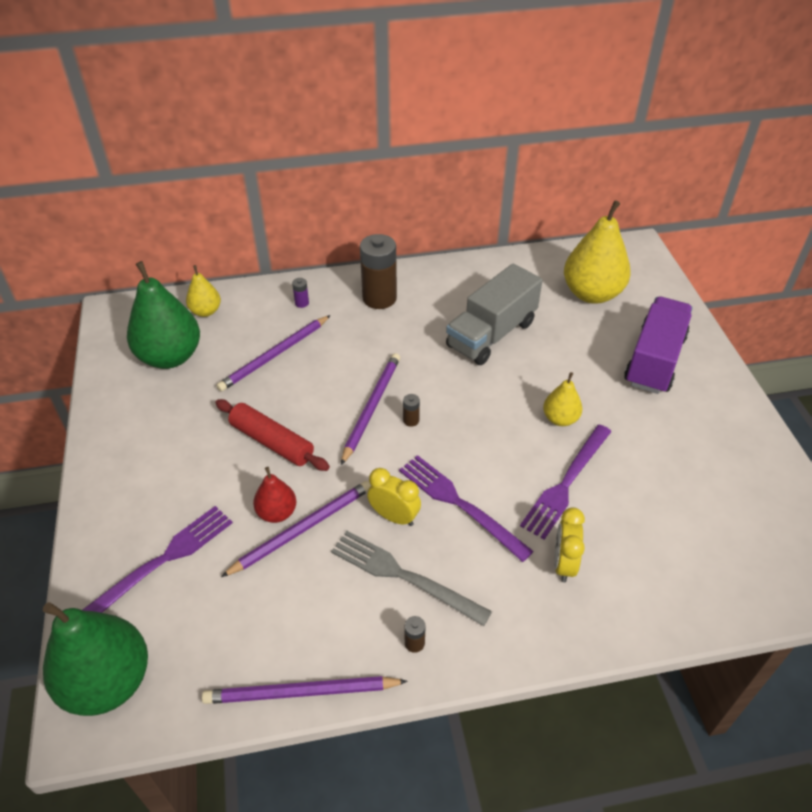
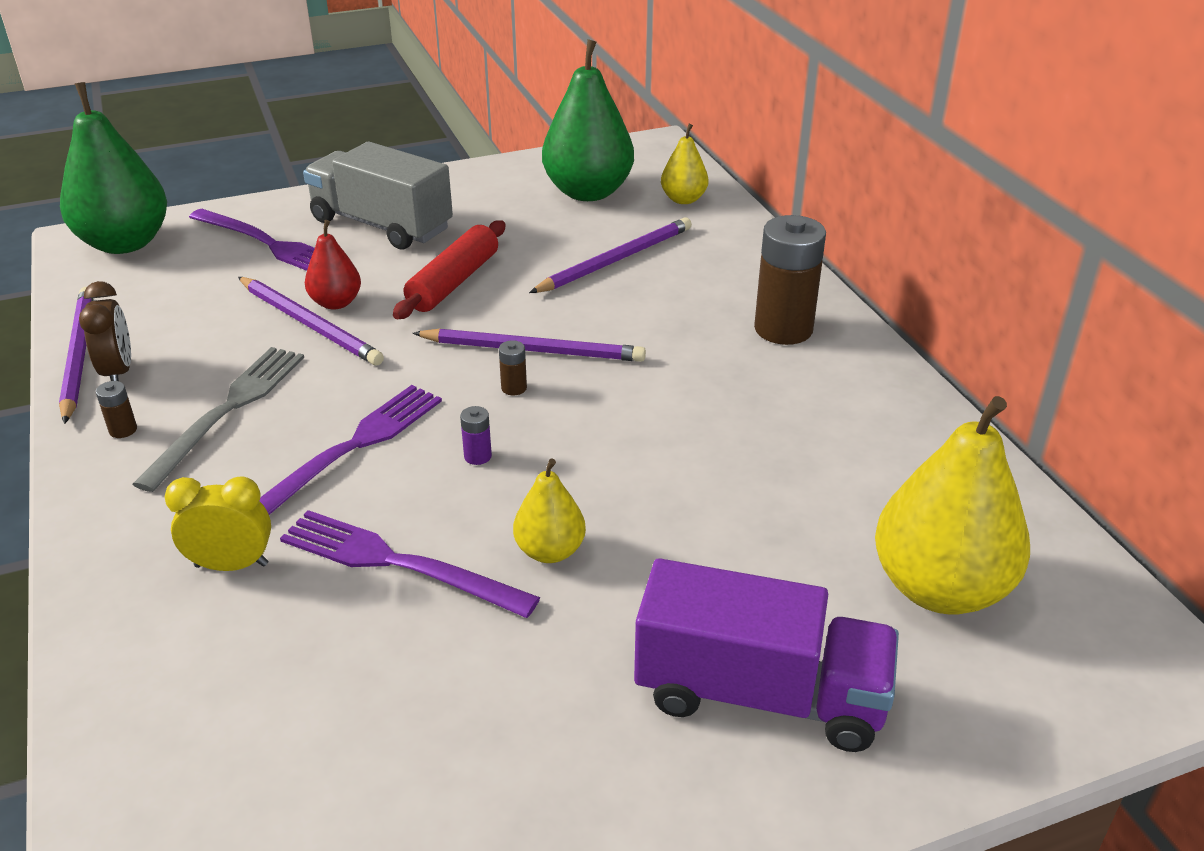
camera: 80 degrees right, 10 degrees down
(274, 355) = (616, 260): purple pencil -> purple pencil turned 105 degrees clockwise
(302, 303) = (736, 264): purple battery -> purple battery (478, 456)
(334, 657) = (118, 372): none -> brown clock
(394, 517) = (328, 392): yellow clock -> none
(491, 334) = (745, 454): grey truck -> grey truck (381, 225)

